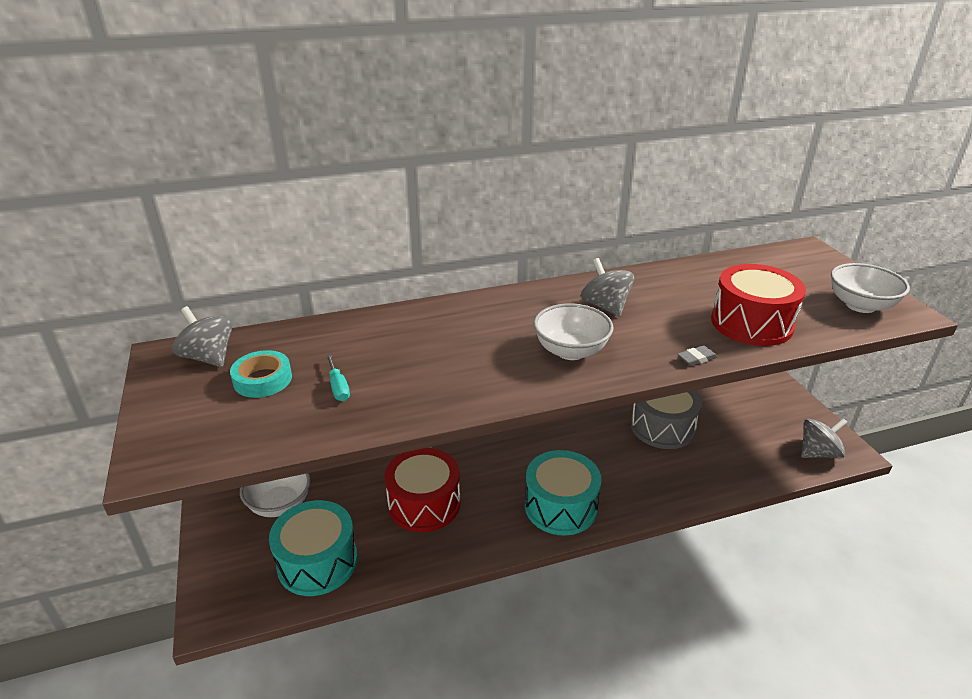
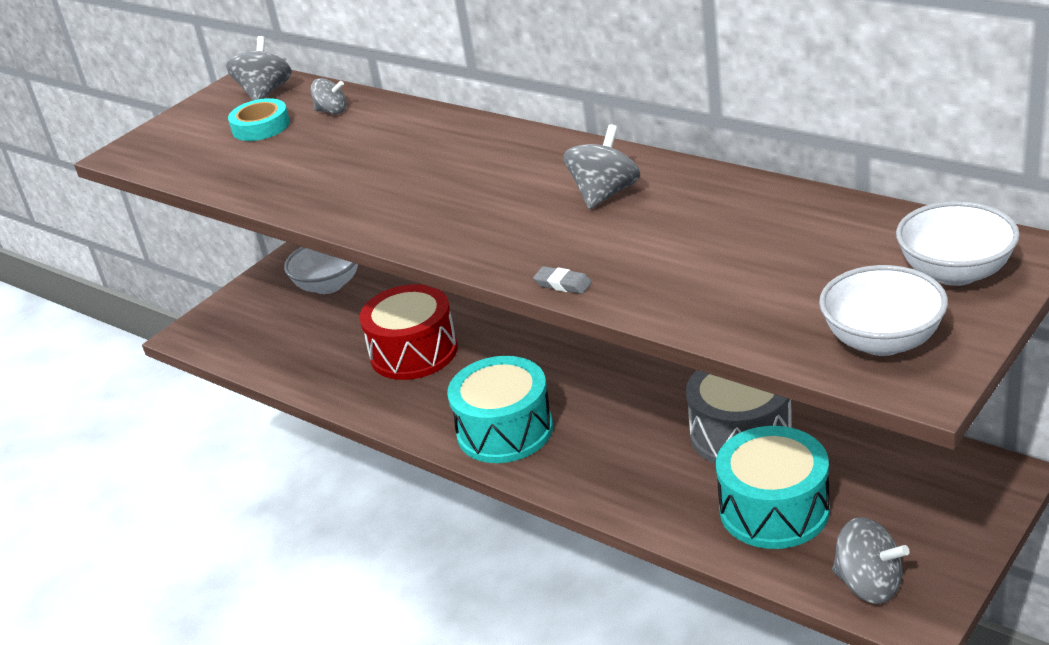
camera: 60 degrees right, 0 degrees up
(305, 343) = (332, 111): none -> grey spinning top
(317, 562) = (286, 343): turquoise drum -> turquoise drum (774, 510)
(338, 387) = (286, 156): turquoise screwdriver -> none
(570, 351) = (482, 217): white bowl -> white bowl (955, 272)
(751, 323) = (700, 286): red drum -> none

